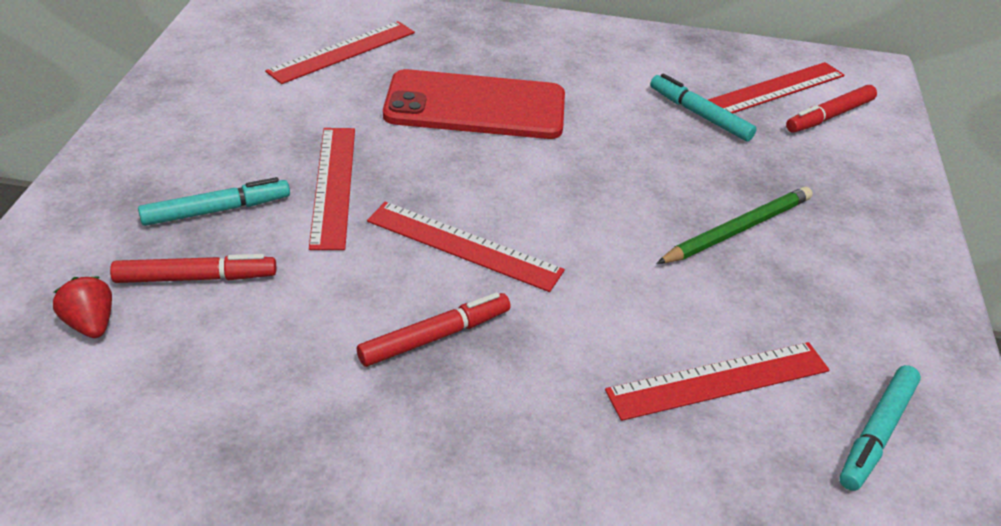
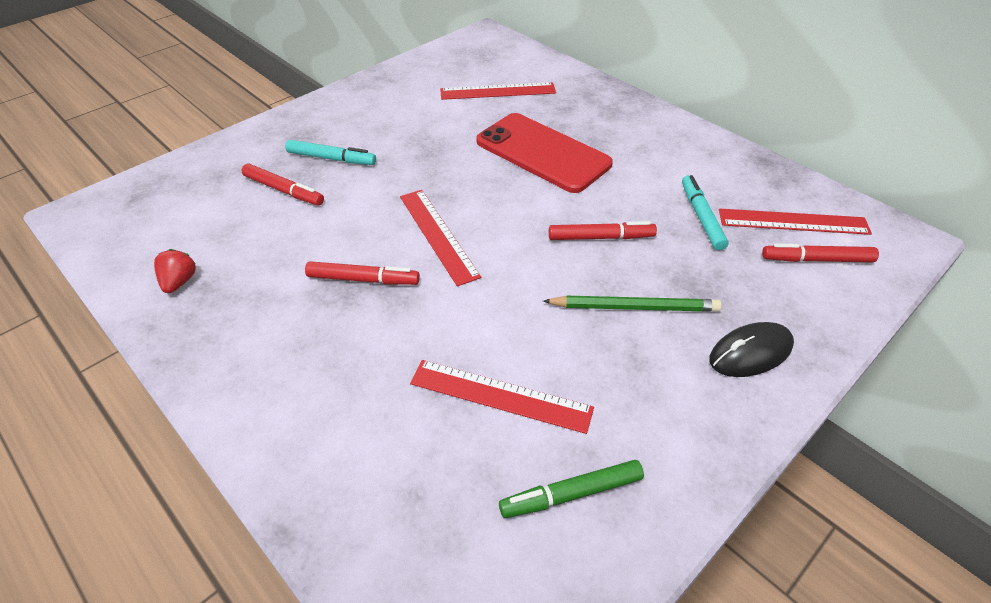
camera: 40 degrees right, 5 degrees up
(91, 324) = (216, 192): red strawberry -> red strawberry (179, 282)
(334, 185) = (405, 169): red ruler -> none
(633, 174) = (601, 237): none -> red marker
(869, 225) = (750, 353): none -> black mouse
(876, 433) = (571, 494): turquoise marker -> green marker

